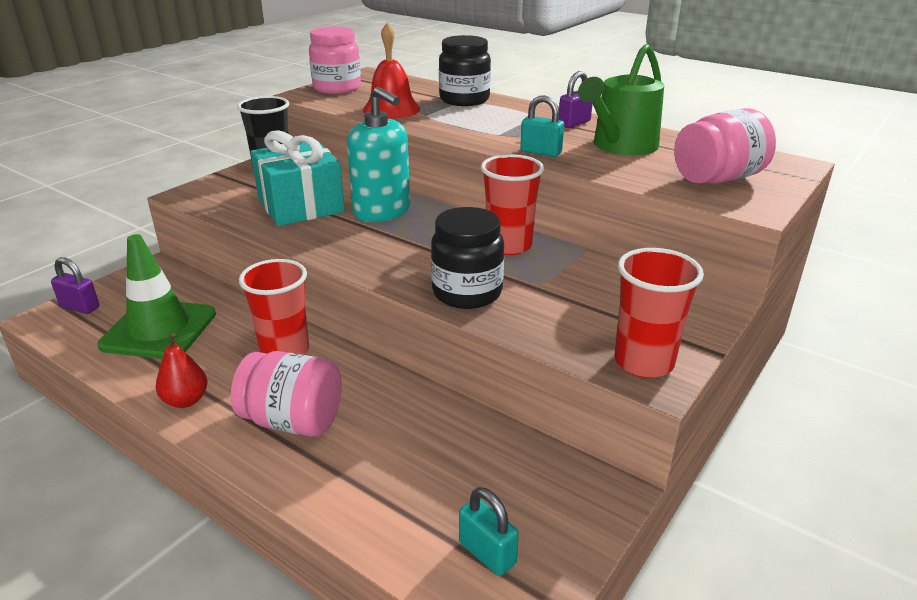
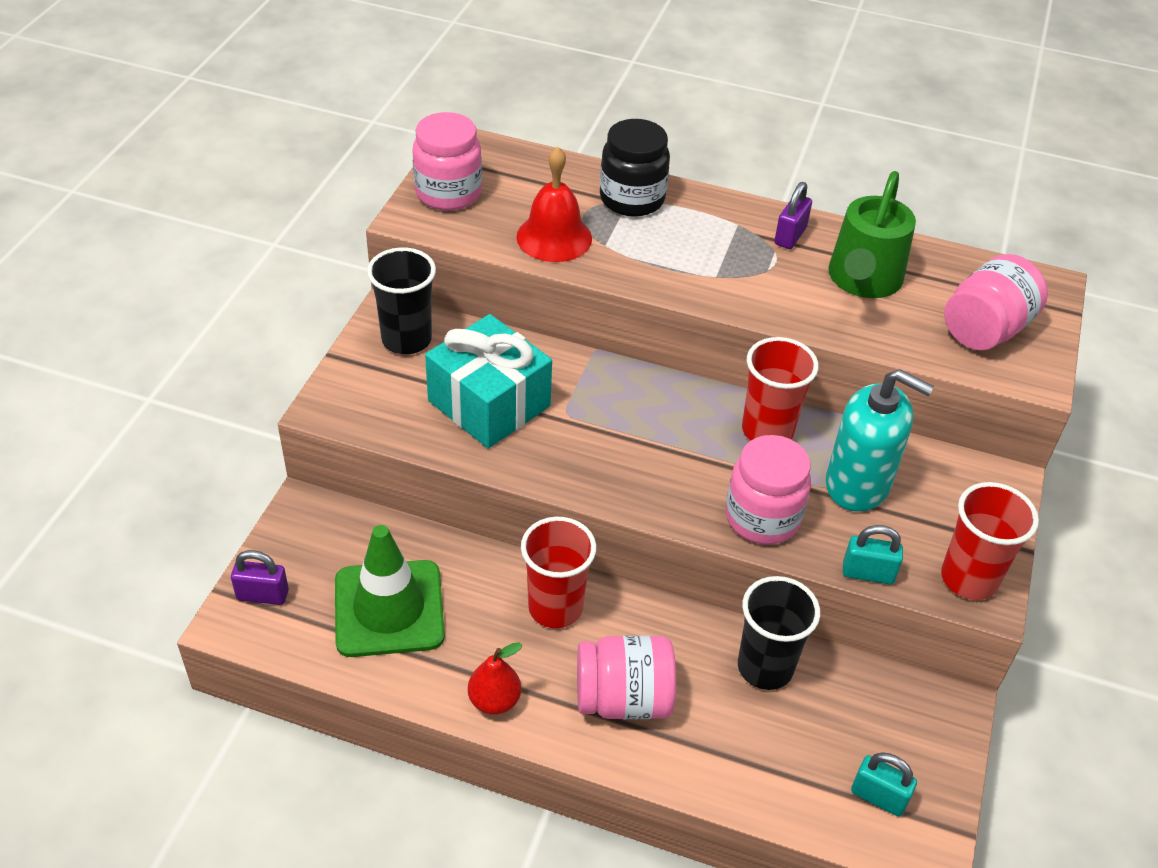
camera: 20 degrees left, 15 degrees up
(382, 211) = (593, 396): turquoise soap dispenser -> turquoise soap dispenser (858, 484)
(436, 424) = (765, 667): none -> black cup
(467, 293) = (762, 518): black jar -> pink jar
(540, 152) = (783, 309): turquoise padlock -> turquoise padlock (868, 573)

